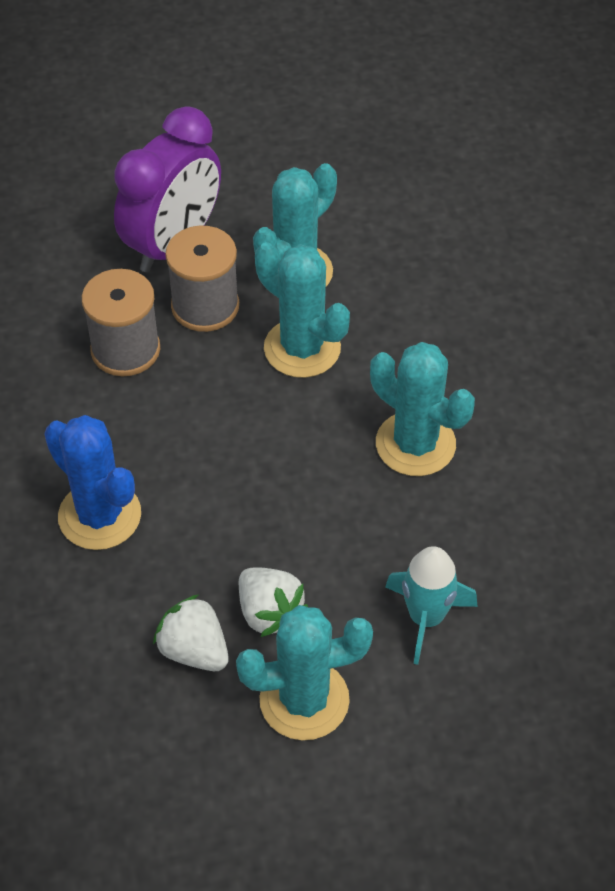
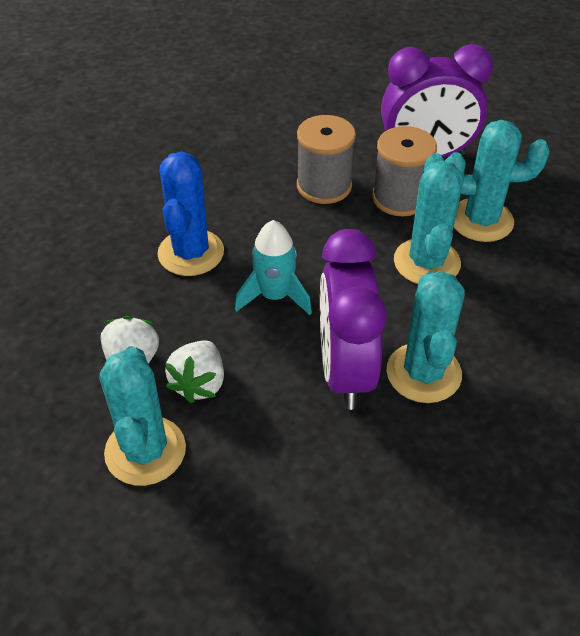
camera: 50 degrees right, 5 degrees down
(304, 700) = (145, 451): turquoise cactus -> turquoise cactus turned 45 degrees clockwise
(360, 496) = (345, 370): none -> purple clock
(426, 617) = (283, 479): turquoise rocket -> turquoise rocket (274, 296)

